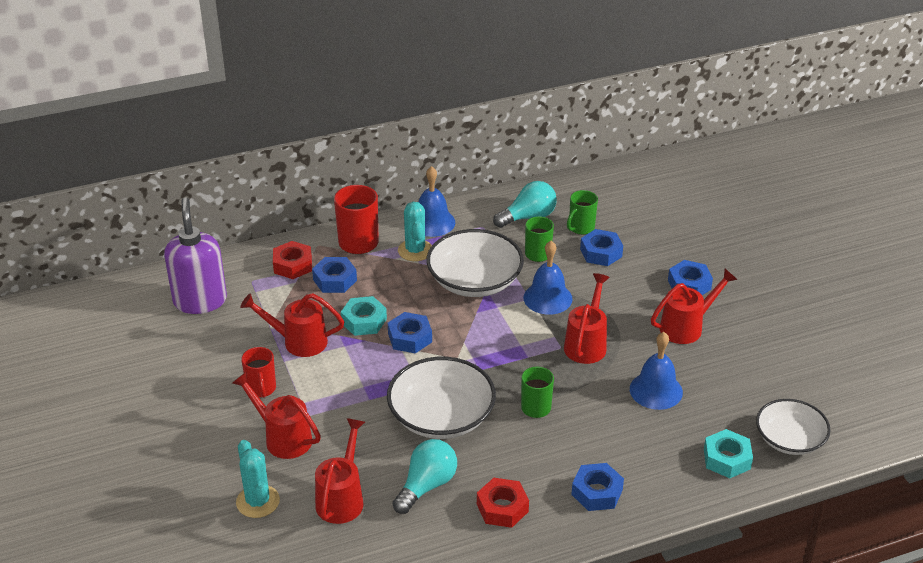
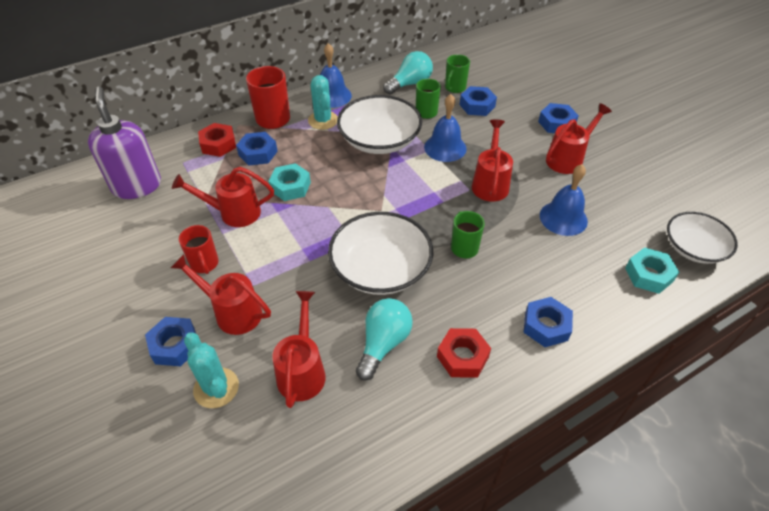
camera: 10 degrees left, 10 degrees up
(410, 338) = (335, 197): blue nut -> blue nut (175, 345)

